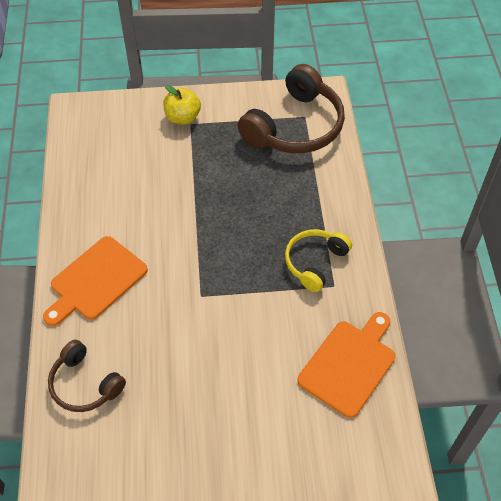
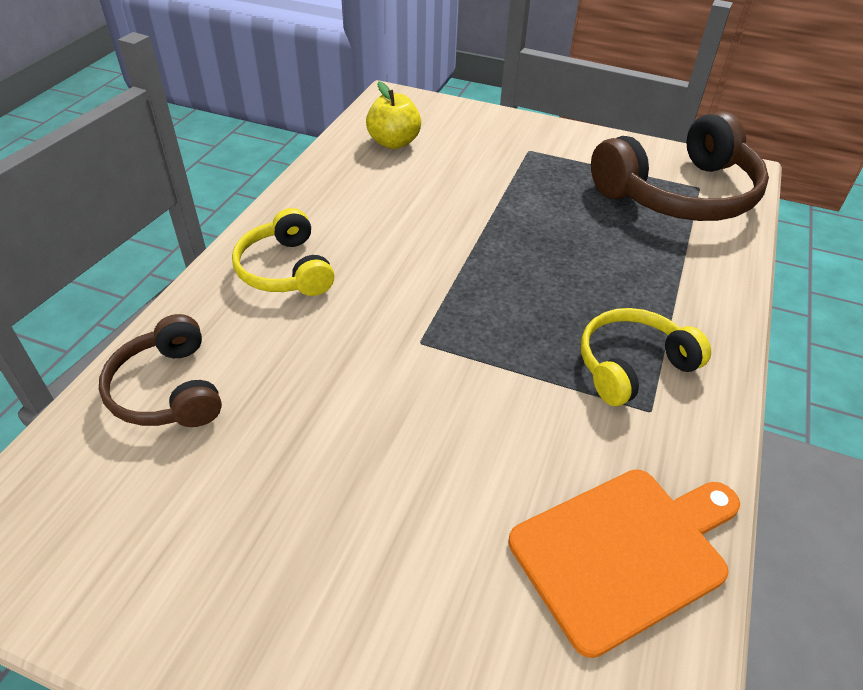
camera: 25 degrees right, 10 degrees down
(96, 281) = (285, 270): orange cutting board -> yellow headphones
(183, 118) = (522, 142): yellow apple -> yellow apple (394, 142)

